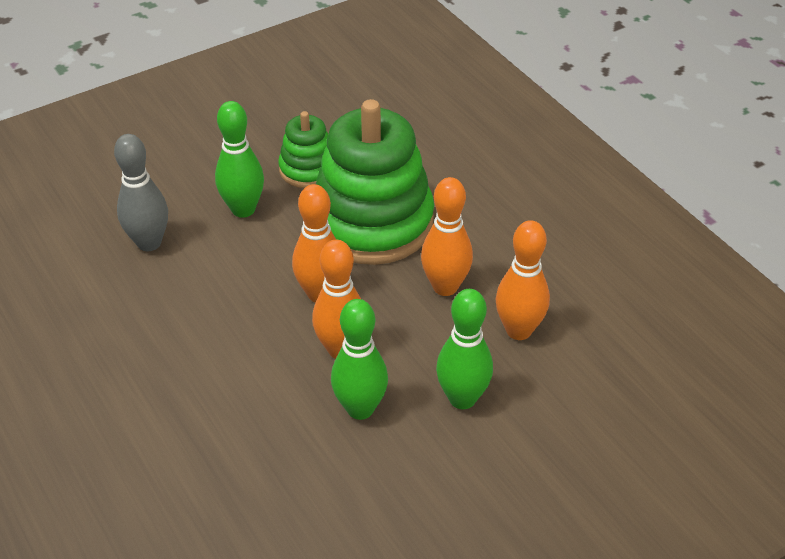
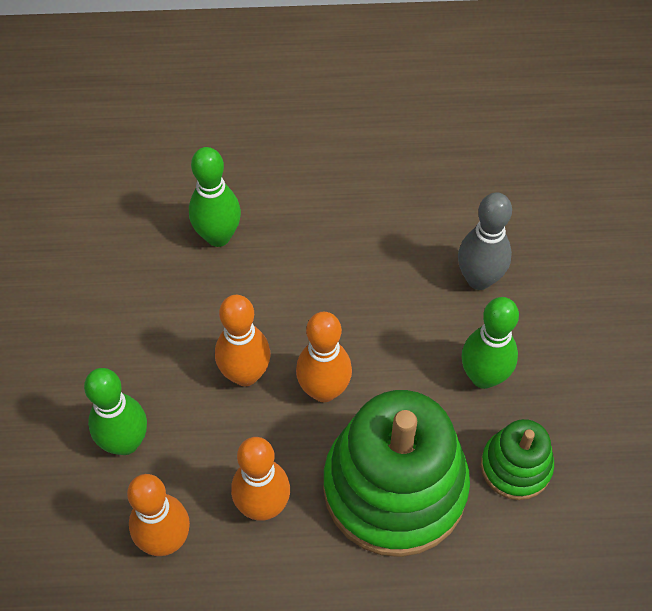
camera: 120 degrees right, 15 degrees up
(360, 408) = (171, 357): green bowling pin -> green bowling pin (218, 236)

